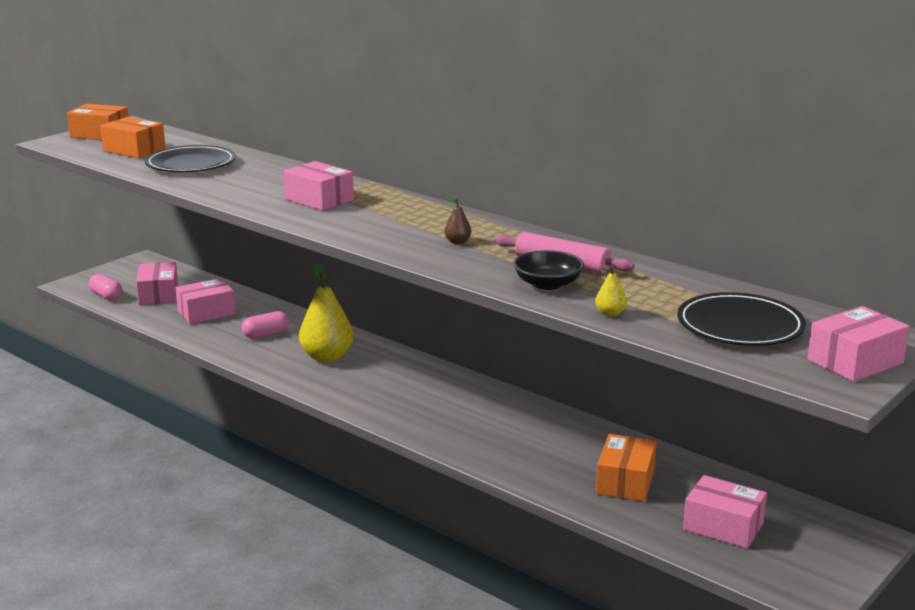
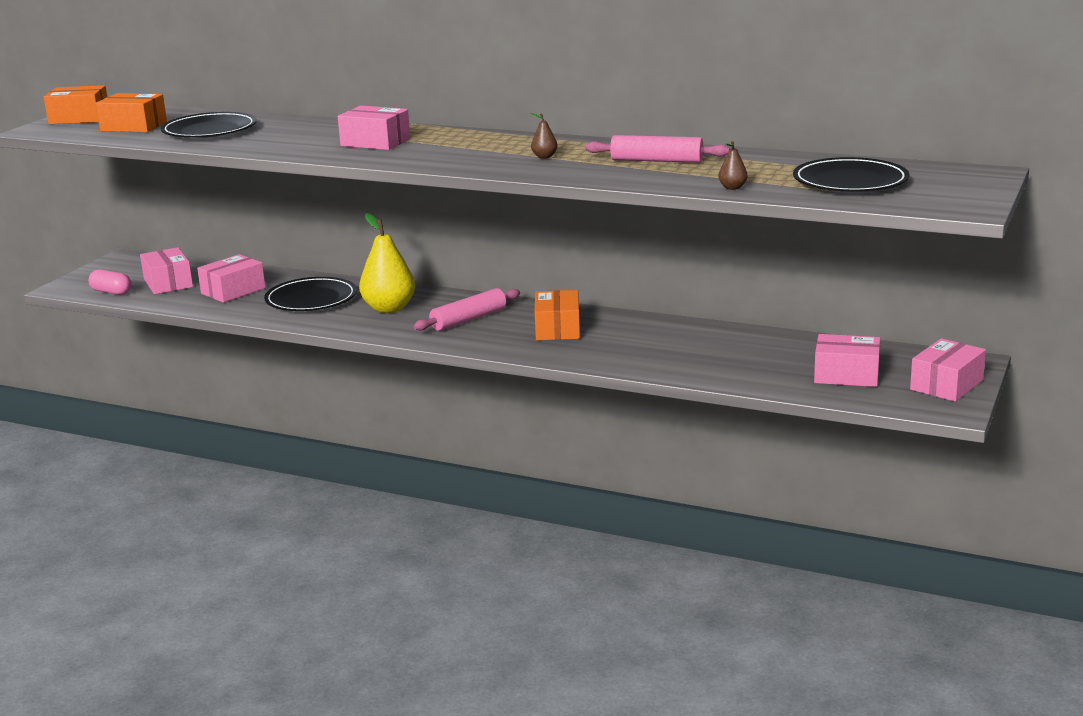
camera: 15 degrees left, 0 degrees up
(266, 334) = (311, 299): pink capsule -> black plate
(390, 383) = (468, 319): none -> pink rolling pin
(547, 284) = (658, 175): black bowl -> none
(610, 313) = (732, 188): yellow pear -> brown pear
(625, 481) = (741, 358): orange box -> orange box (557, 329)
(855, 361) = (963, 191): pink box -> pink box (946, 385)

